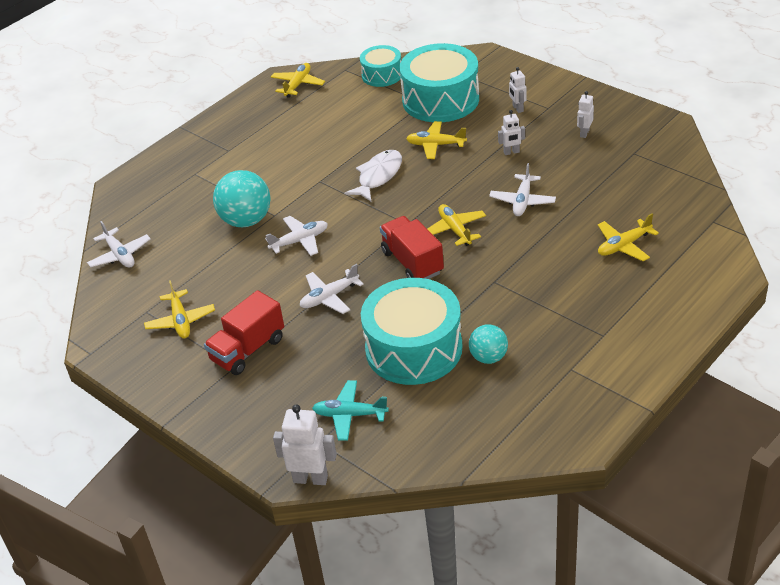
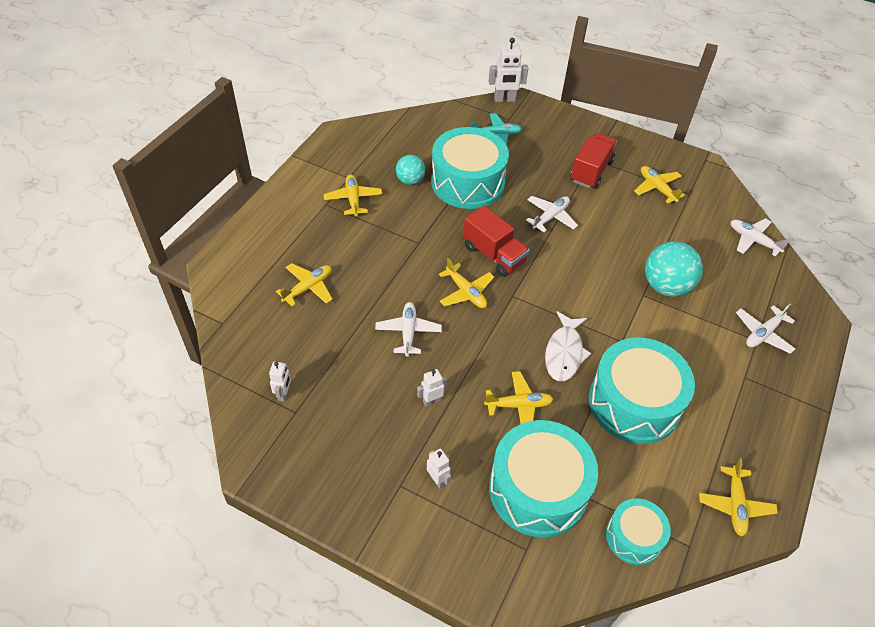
camera: 160 degrees right, 10 degrees up
(300, 241) = (603, 268): white plane -> white plane (763, 333)
(336, 140) = (634, 403): none -> turquoise drum
(567, 338) = (353, 199): none -> yellow plane
(584, 133) = (352, 440): white robot -> white robot (284, 394)

